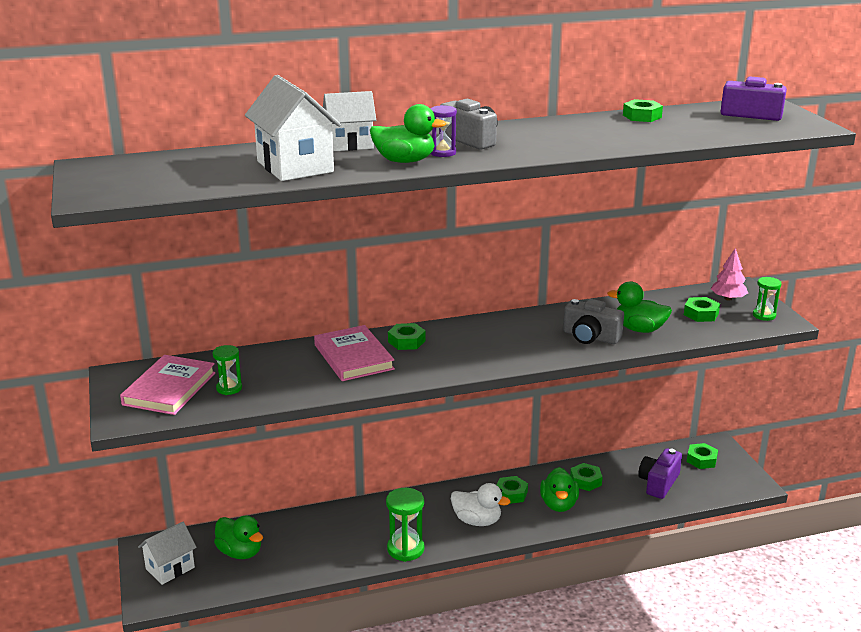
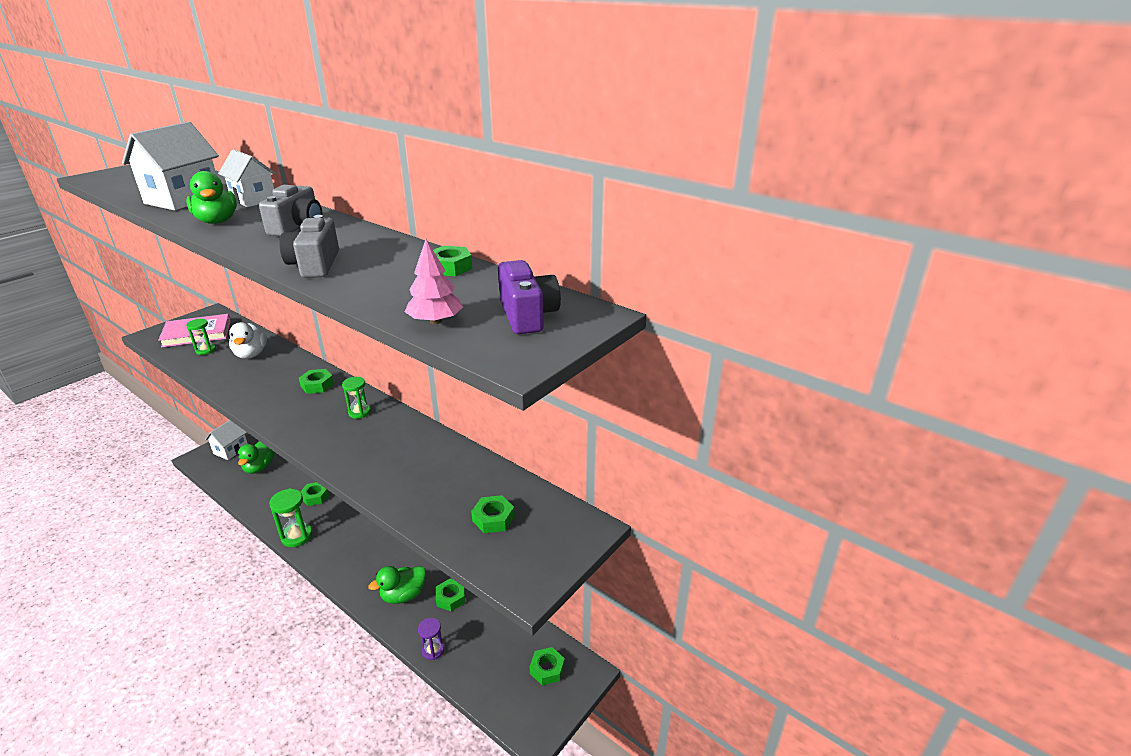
camera: 55 degrees right, 5 degrees up
(170, 568) = (231, 450): white house -> white house turned 75 degrees counterclockwise
(353, 357) = (277, 374): pink book -> none
(442, 153) = (250, 226): purple hourglass -> purple hourglass (433, 650)
(477, 521) = (352, 557): white duck -> white duck (251, 354)
(511, 494) = (401, 560): green nut -> green nut (315, 496)
(590, 337) = (386, 466): grey camera -> grey camera (315, 265)
(639, 329) = (424, 489): green duck -> none
(658, 483) = (482, 650): purple camera -> none
(728, 298) = (551, 526): pink tree -> pink tree (435, 321)
(764, 315) = (530, 567): green hourglass -> green hourglass (359, 412)

